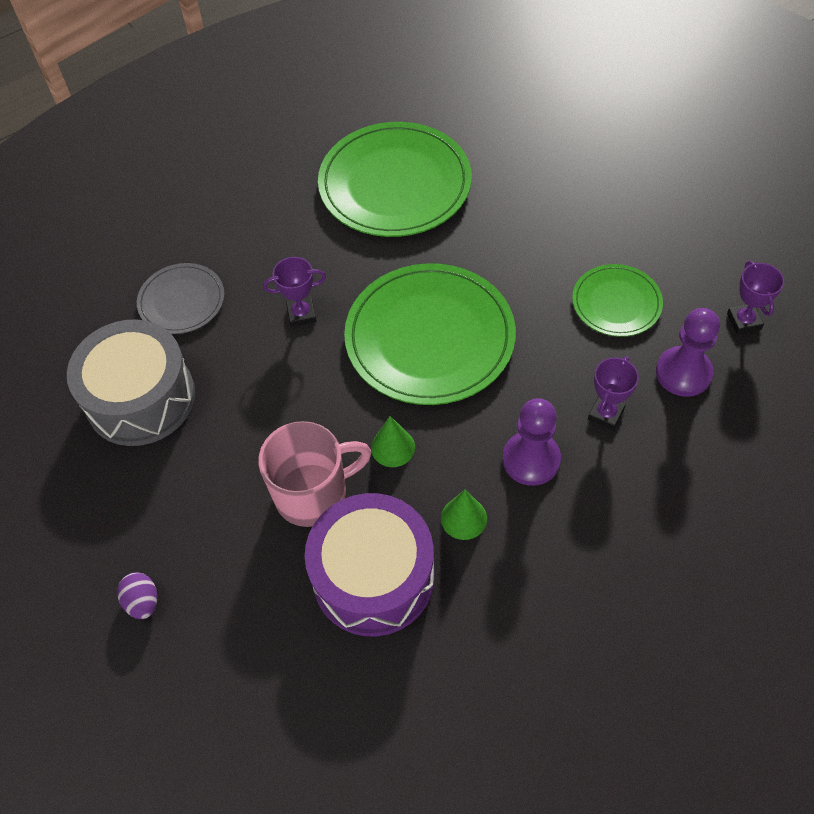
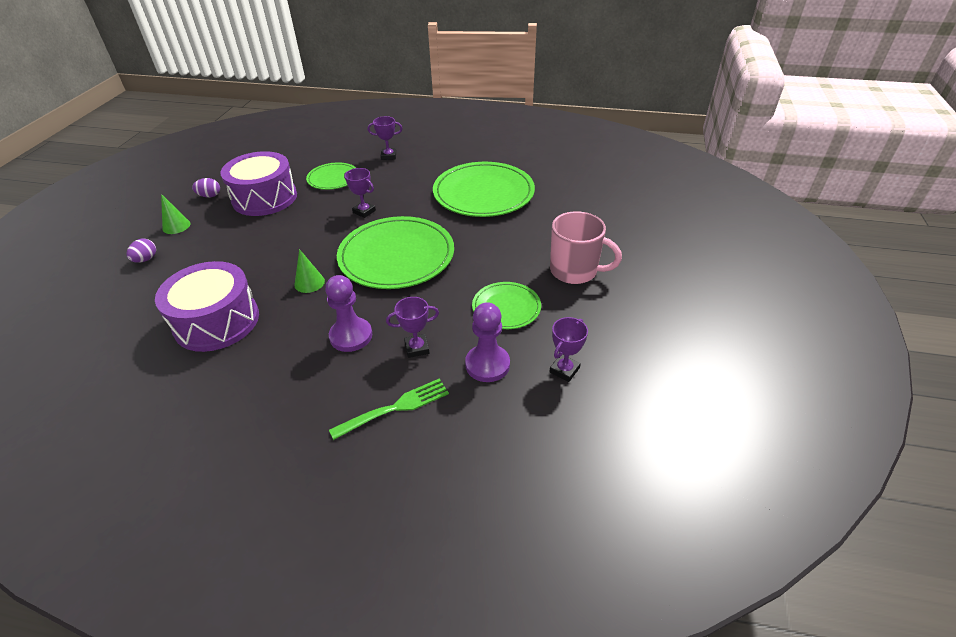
camera: 45 degrees right, 15 degrees down
(56, 458) = (210, 196): none -> purple egg
(140, 398) = (265, 198): grey drum -> purple drum
(181, 301) = (333, 178): grey plate -> green plate
(198, 215) = (388, 156): none -> purple trophy
(313, 494) = (254, 274): pink mug -> pink mug (575, 271)
(464, 518) = (284, 332): green cone -> green cone (176, 226)
(675, 484) = (394, 408): none -> green fork

